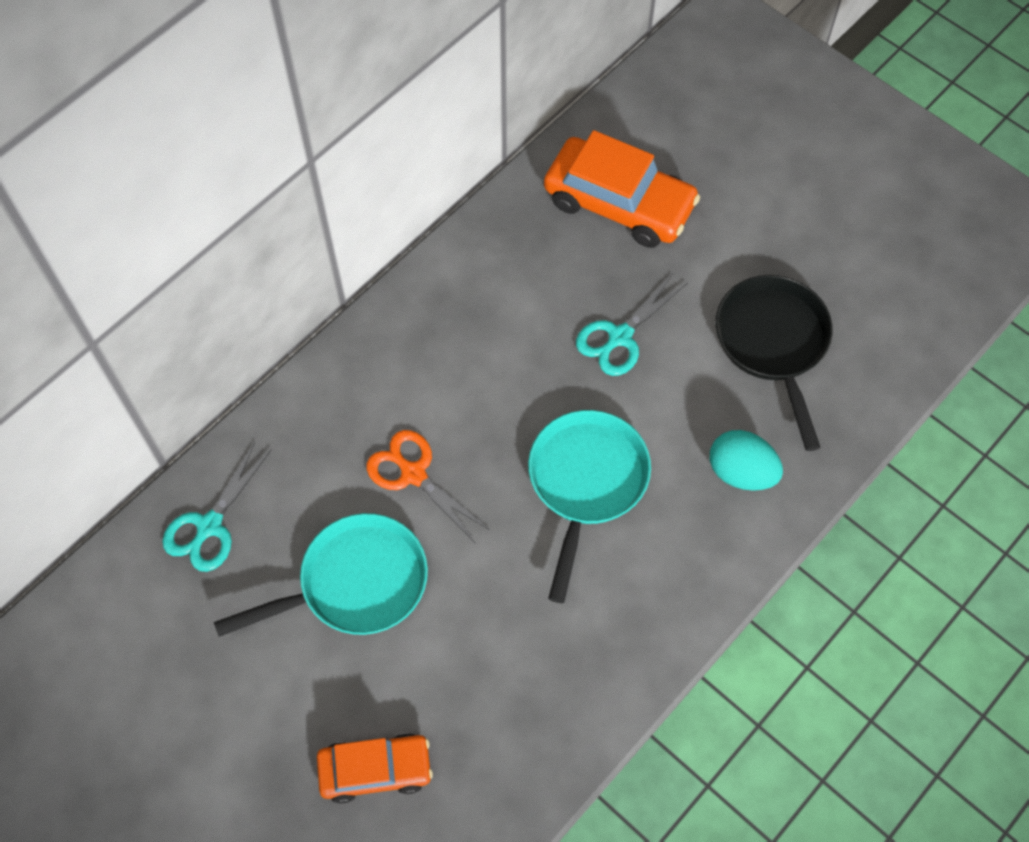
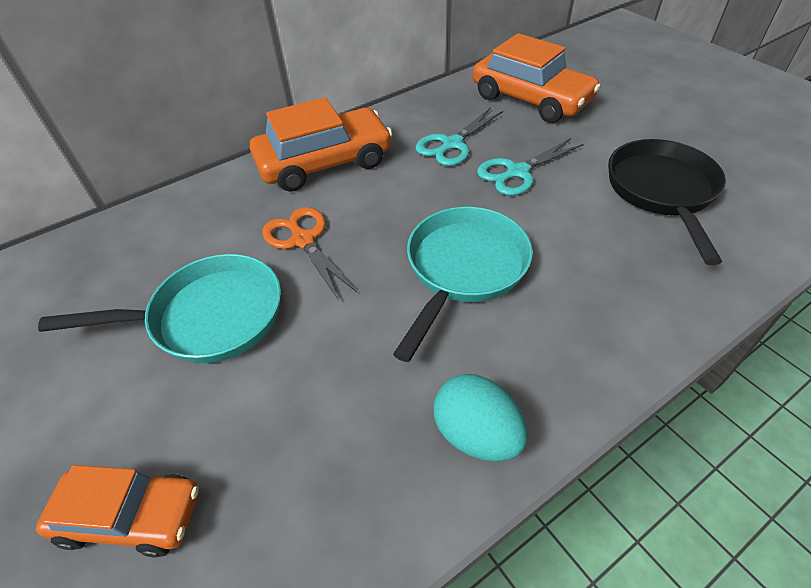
camera: 15 degrees right, 15 degrees down
(209, 526) = (108, 252): turquoise scissors -> turquoise scissors (452, 144)
(397, 354) = (324, 162): none -> orange car
(741, 472) = (627, 282): turquoise egg -> turquoise egg (476, 434)

